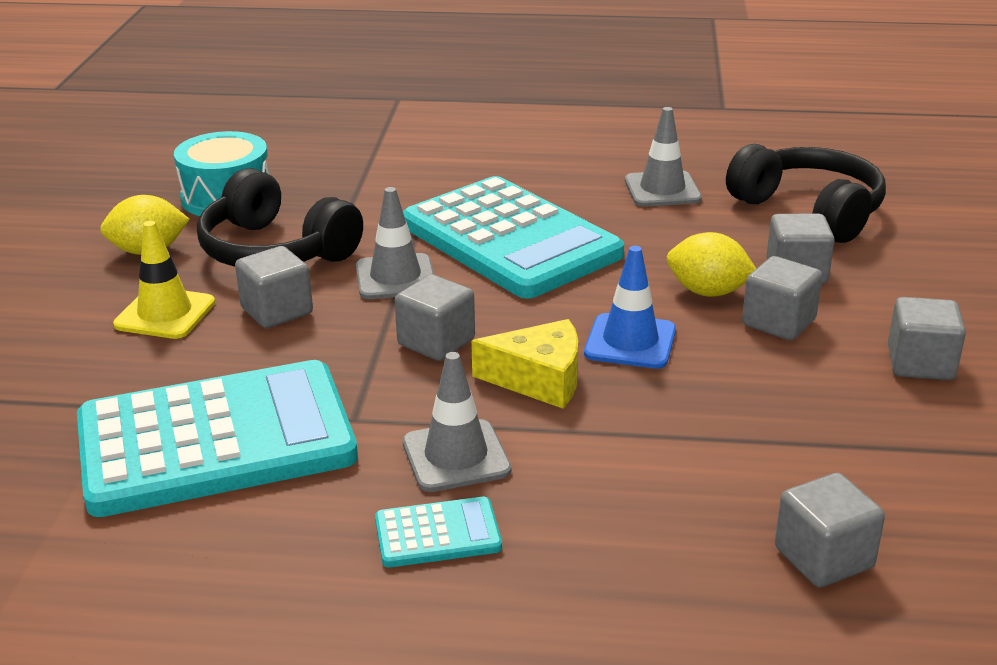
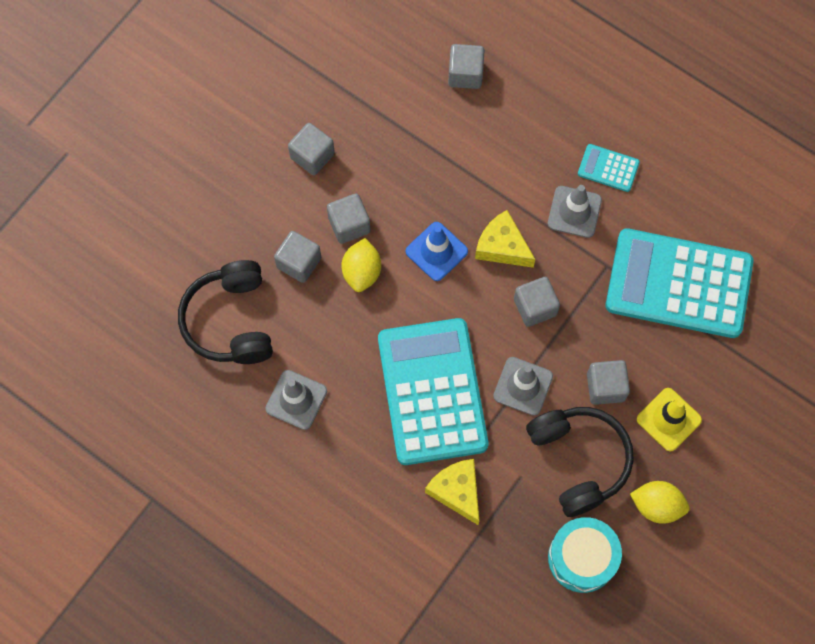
camera: 150 degrees left, 40 degrees up
(412, 193) = (457, 491): none -> yellow cheese
(708, 292) = (362, 272): yellow lemon -> yellow lemon turned 45 degrees clockwise

